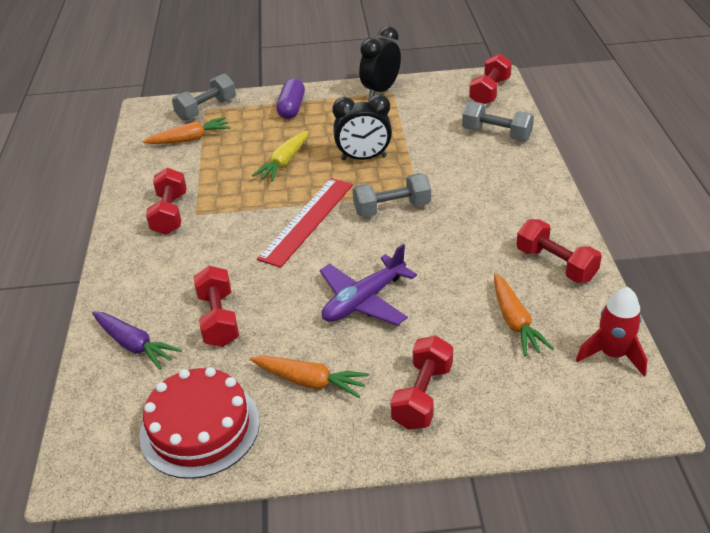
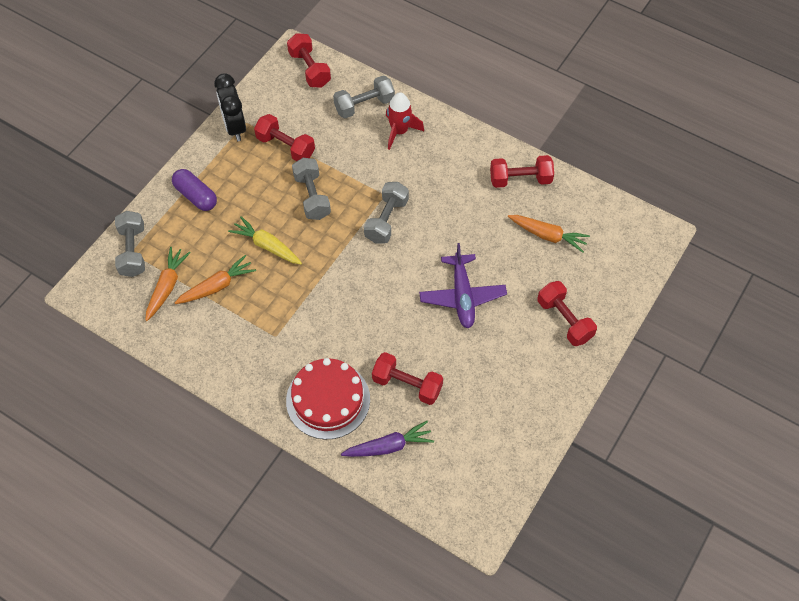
camera: 55 degrees left, 20 degrees up
(170, 214) = (259, 352): red dumbbell -> red dumbbell (285, 146)
(200, 428) = (495, 446): red cake -> red cake (328, 400)
(284, 162) = (267, 246): yellow carrot -> yellow carrot turned 150 degrees clockwise
(307, 220) = (351, 275): red ruler -> none
(310, 381) = (506, 368): orange carrot -> orange carrot (217, 286)
(363, 158) = (312, 196): black clock -> grey dumbbell
(612, 354) = (610, 212): red rocket -> red rocket (399, 131)

